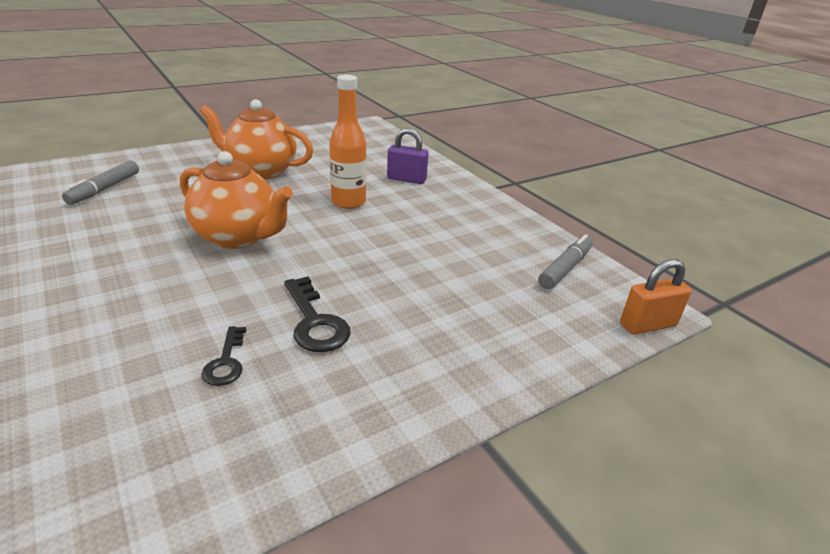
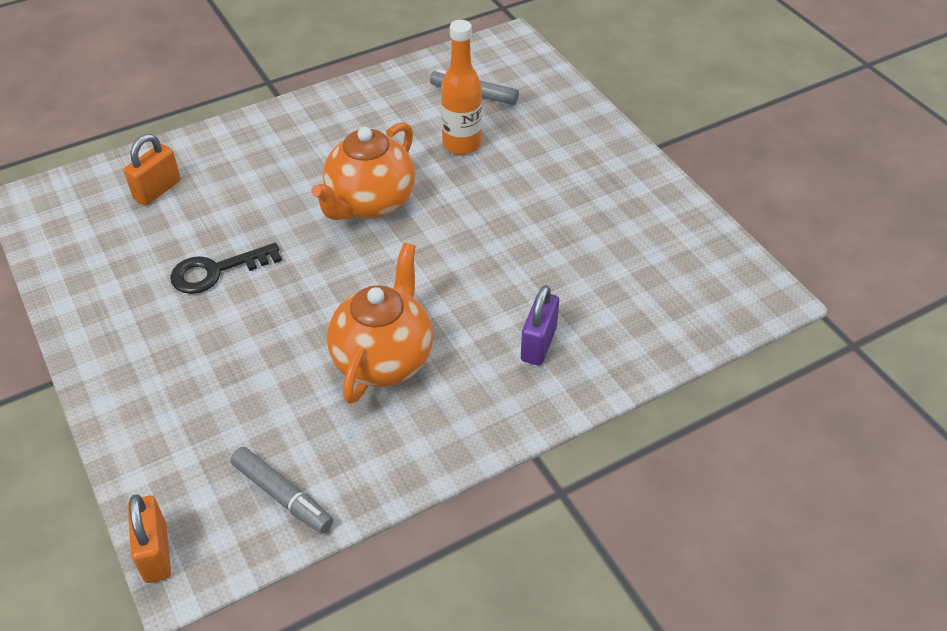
camera: 95 degrees right, 15 degrees up
(143, 388) = (157, 190): none -> orange padlock
(226, 362) = (175, 225): black key -> none
(261, 171) = (542, 197): orange teapot -> orange teapot (384, 359)
(348, 202) = (457, 284): orange bottle -> orange bottle (461, 144)

